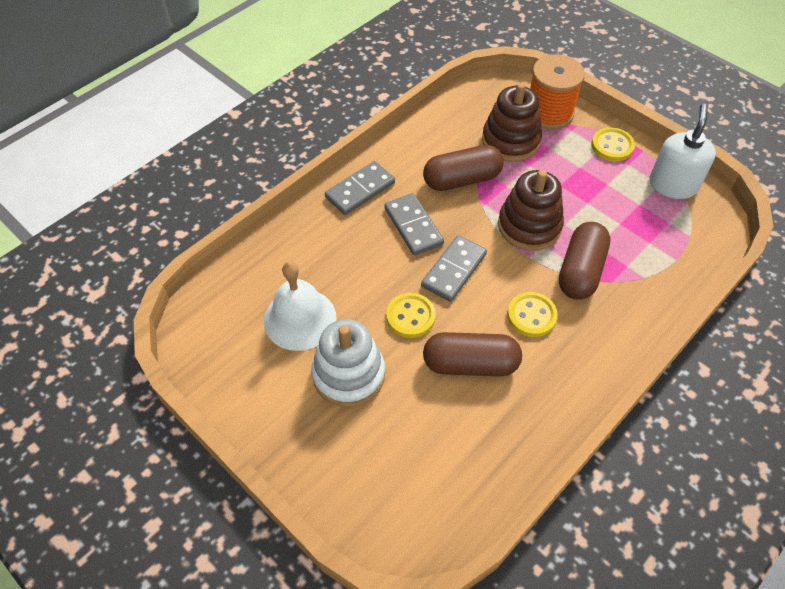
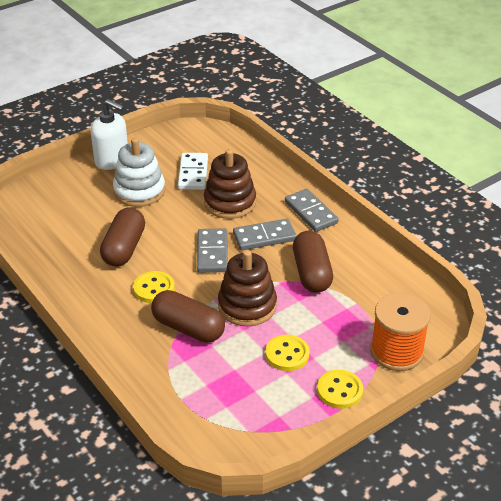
camera: 100 degrees right, 15 degrees down
(300, 319) = (193, 173): white bell -> white domino
(410, 316) = (176, 224): yellow button -> yellow button (287, 354)
(453, 270) = (212, 253): grey domino -> grey domino turned 45 degrees clockwise
(510, 141) = (357, 314): brown stacking toy -> brown stacking toy (230, 202)
(672, 185) = (275, 425): white soap dispenser -> white soap dispenser (112, 160)

